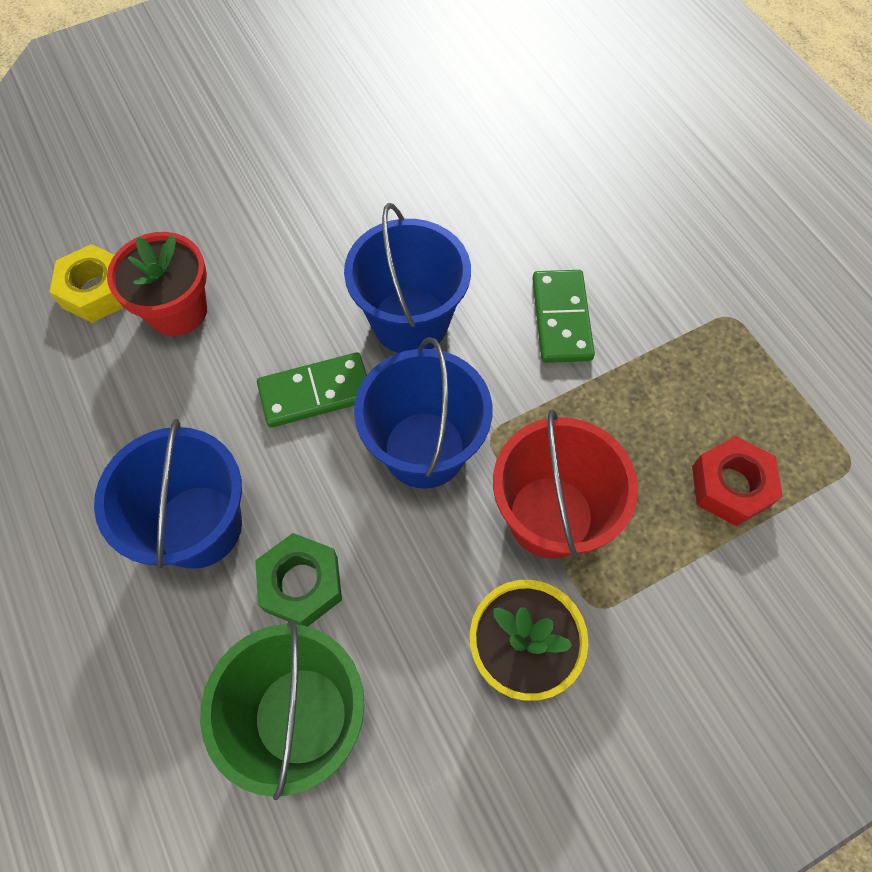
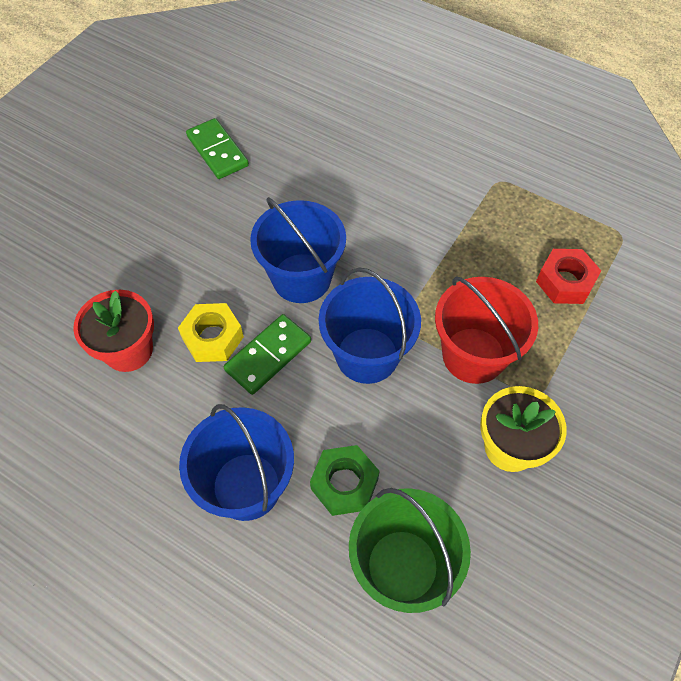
camera: 30 degrees left, 5 degrees down
(97, 291) = (54, 366): yellow nut -> yellow nut (212, 338)
(561, 318) = (399, 230): green domino -> green domino (217, 151)

